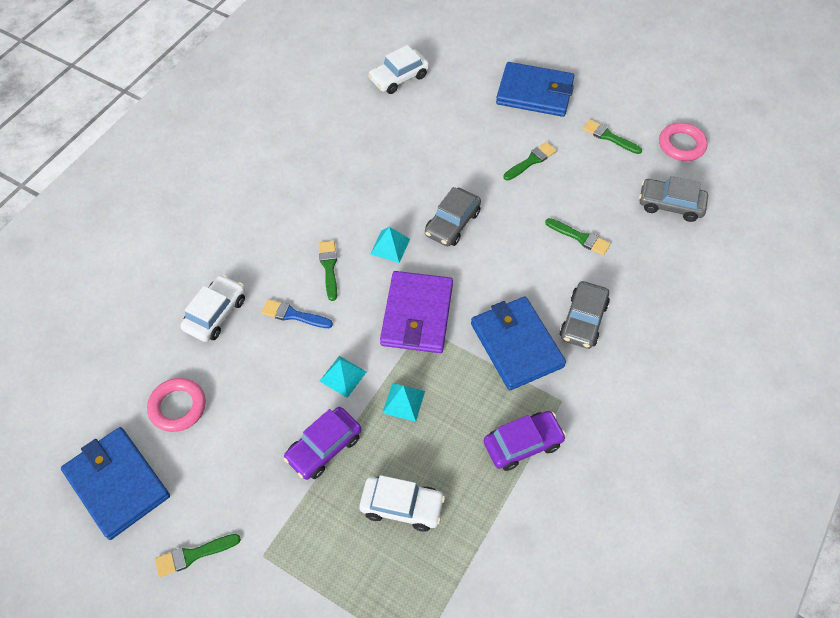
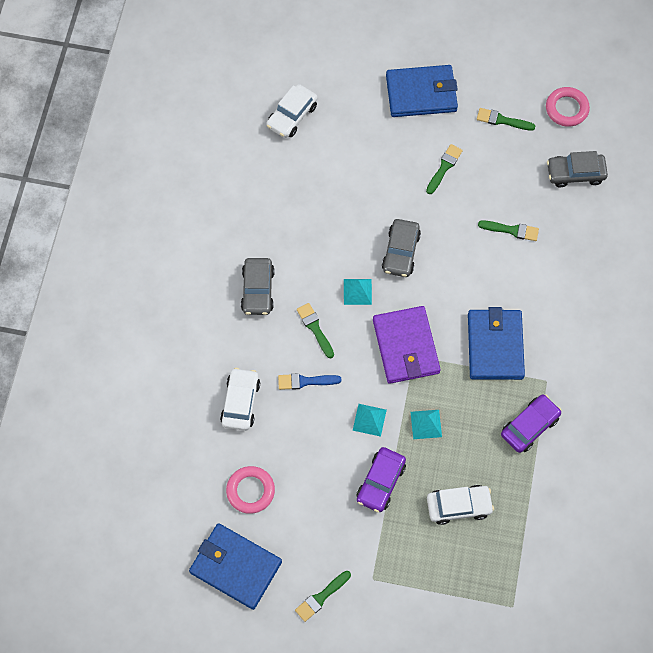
camera: 20 degrees left, 10 degrees up
(516, 345) = (495, 346): blue wallet -> blue wallet turned 45 degrees clockwise
(583, 320) = (540, 306): grey car -> grey car (258, 290)

